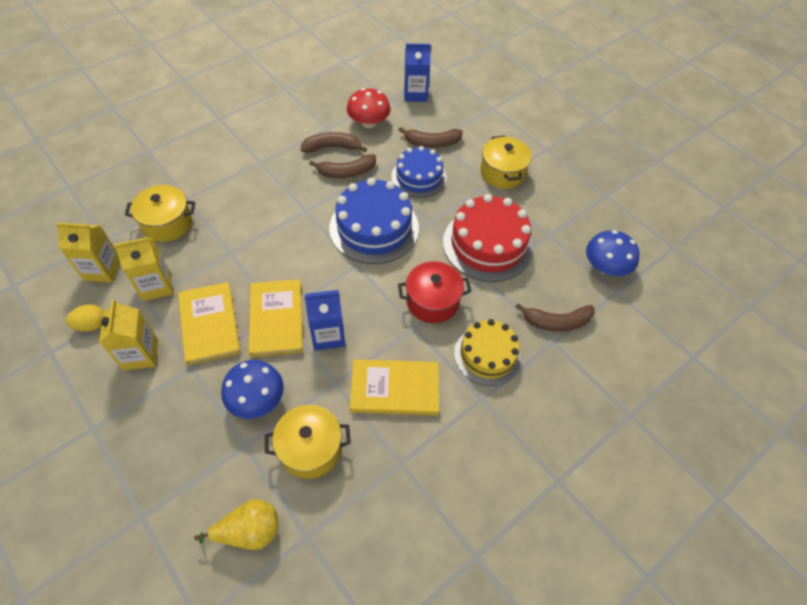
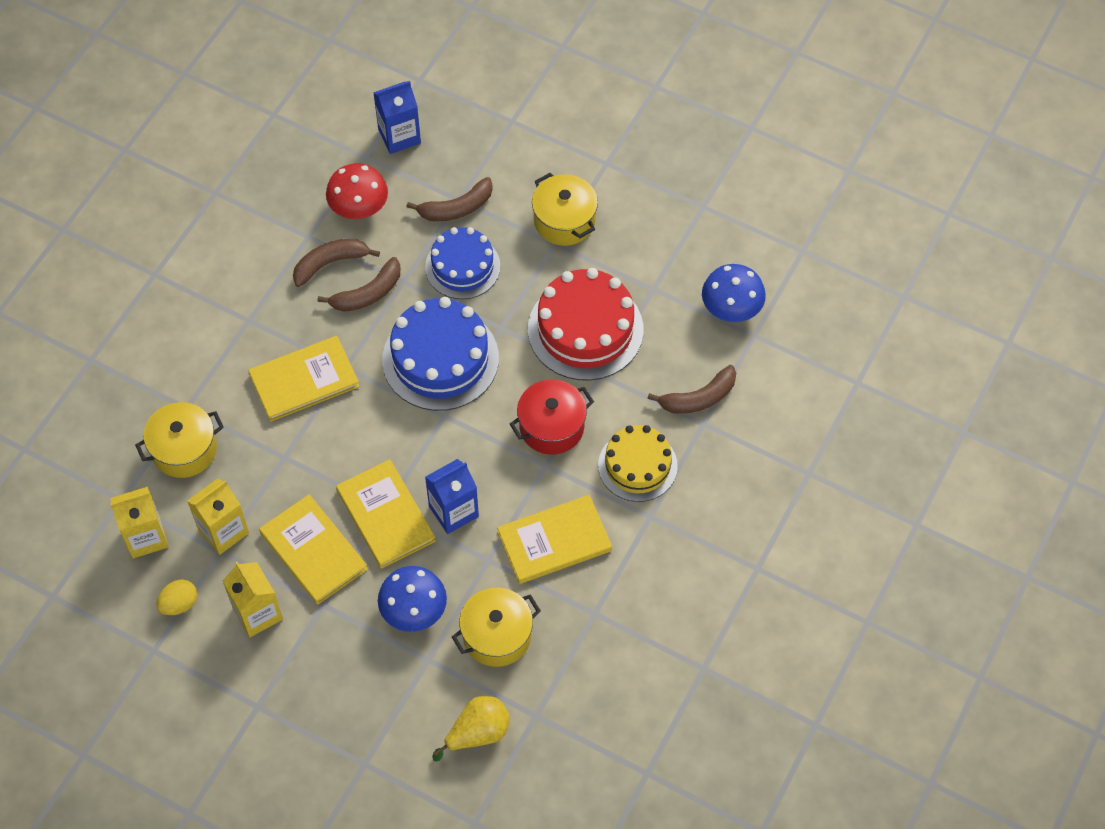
camera: 20 degrees left, 5 degrees up
(273, 209) = (304, 380): none -> yellow book

